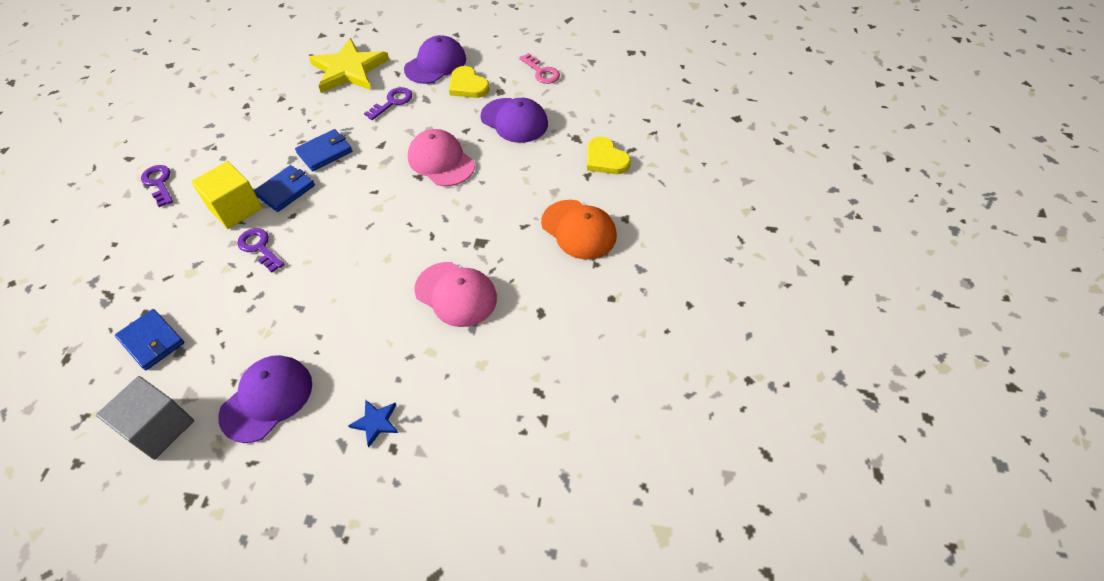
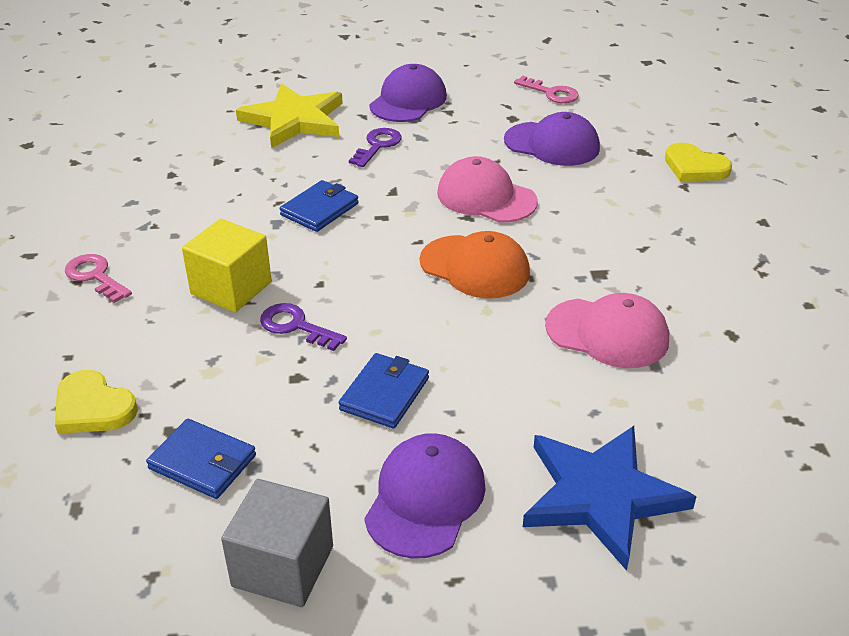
camera: 15 degrees left, 15 degrees down
(159, 183) = (95, 276): purple key -> pink key
(285, 190) = (291, 258): blue wallet -> blue wallet (384, 394)
(376, 422) = (601, 495): blue star -> blue star, size x2.31
(468, 85) = (466, 117): yellow heart -> yellow heart (93, 407)
(579, 229) = (715, 241): orange cap -> orange cap (475, 267)

